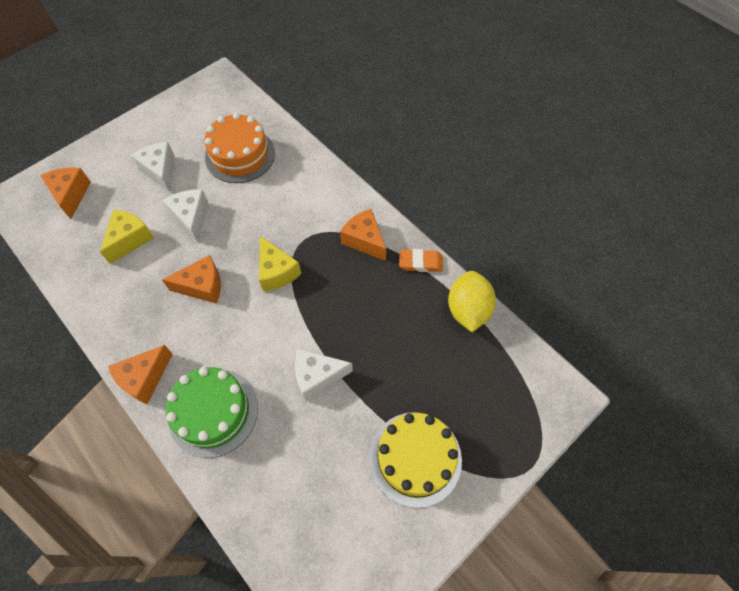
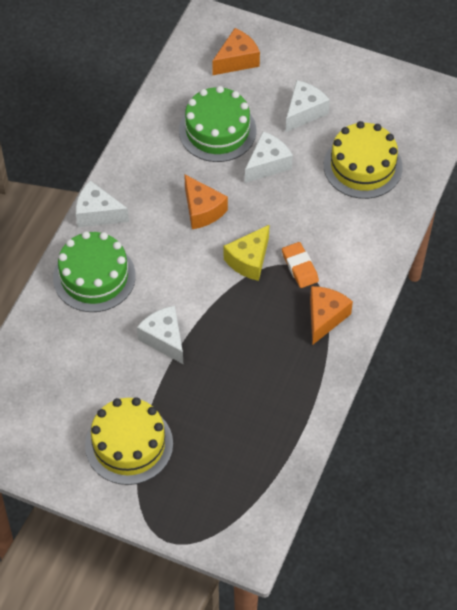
camera: 65 degrees right, 5 degrees down
(130, 239) = (217, 130): yellow cheese -> green cake
(145, 378) = (97, 213): orange cheese -> white cheese
(240, 155) = (362, 166): orange cake -> yellow cake
(420, 262) = (327, 376): orange eraser -> orange eraser (300, 267)
(467, 310) = (297, 436): yellow lemon -> none

